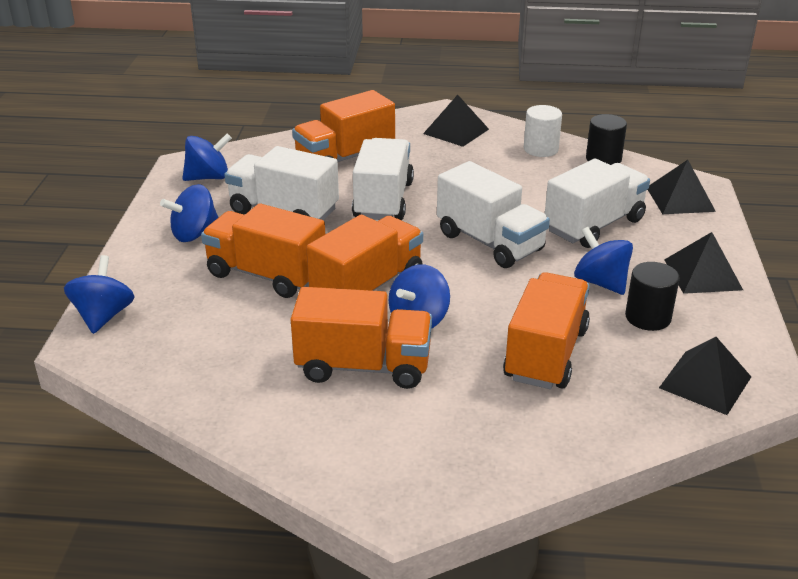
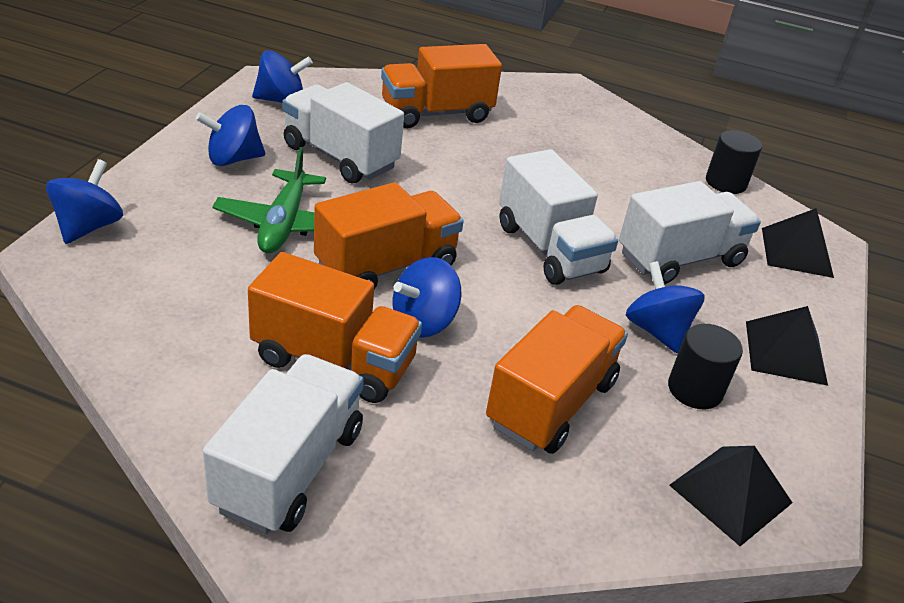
camera: 10 degrees right, 5 degrees up
(266, 275) = (284, 224): orange truck -> green plane
(383, 200) = (454, 171): white truck -> white truck (289, 468)
(456, 131) = (572, 112): black pyramid -> none
(540, 149) = (658, 154): white cylinder -> none

